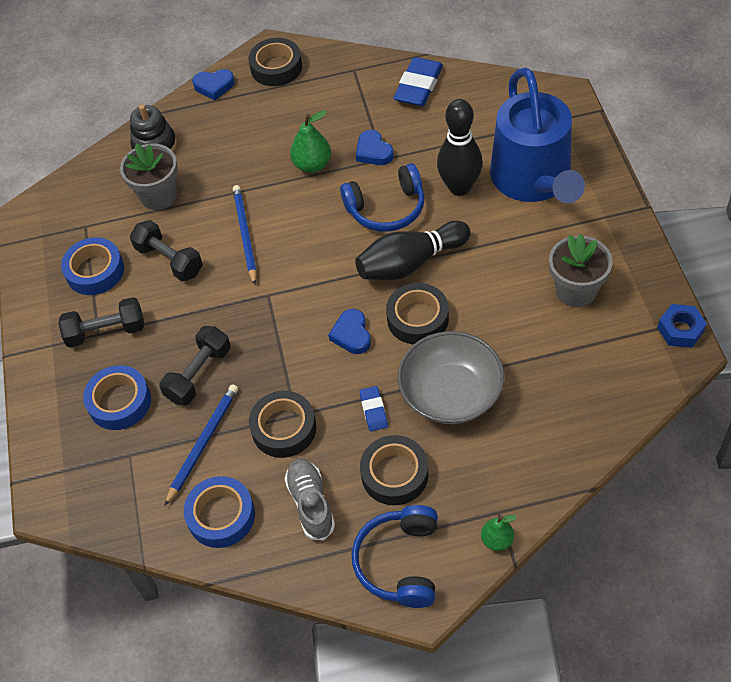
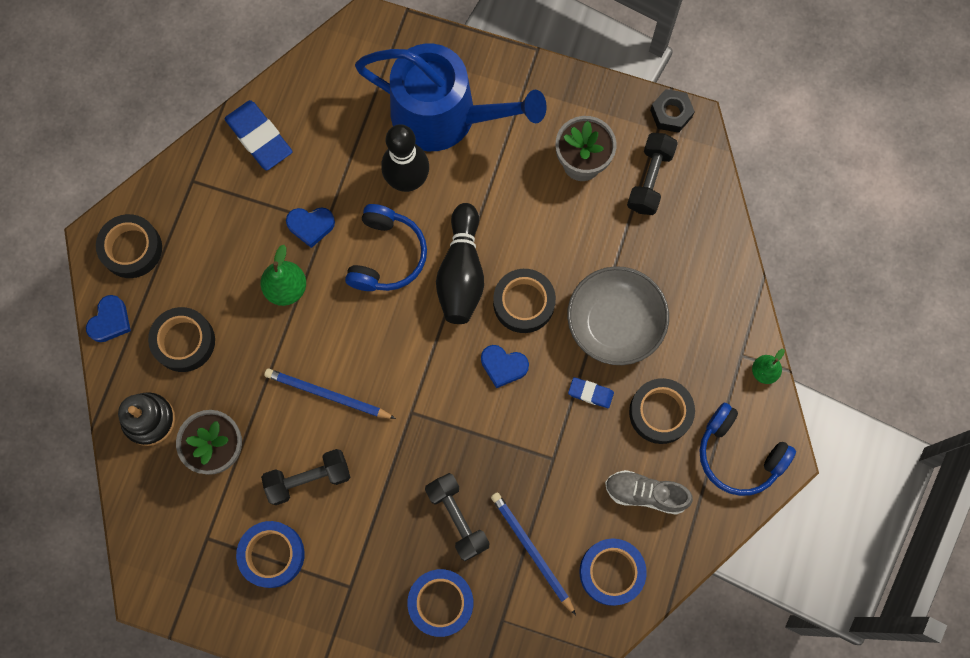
camera: 65 degrees left, 20 degrees up
(106, 331) = (353, 578): black dumbbell -> black dumbbell (650, 179)
(284, 428) = (560, 476): black tape -> black tape (184, 341)
(680, 330) = (671, 113): blue nut -> black nut

